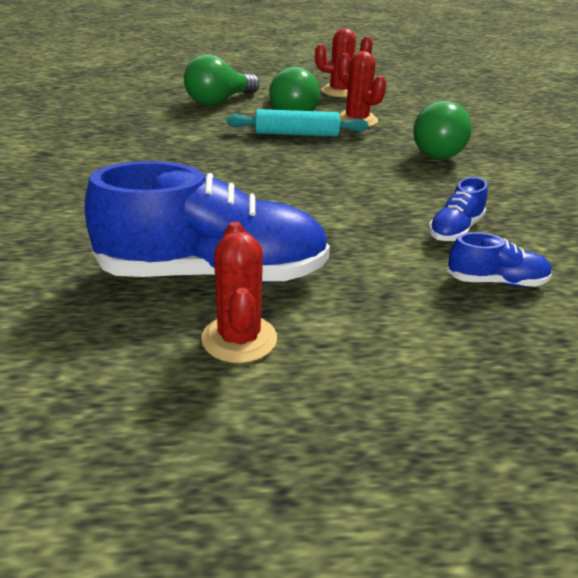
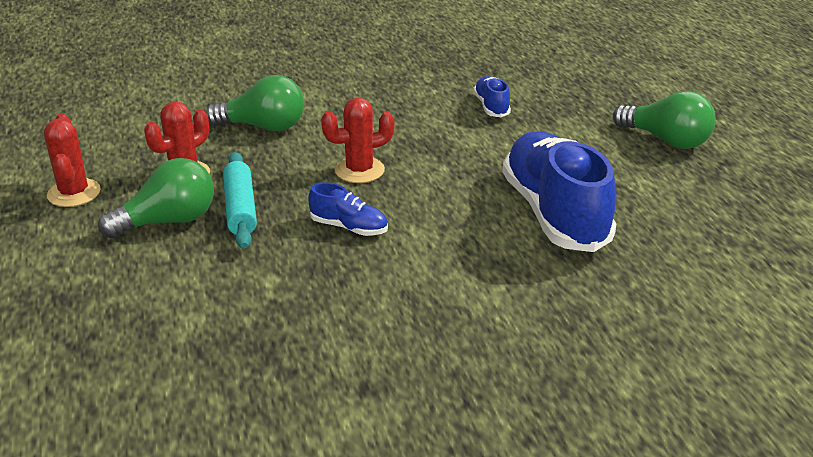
camera: 100 degrees left, 0 degrees up
(219, 101) = (128, 283): green light bulb -> green light bulb (666, 140)
(239, 339) = (621, 190): red cactus -> red cactus (359, 170)
(455, 230) = (425, 120): blue shoe -> blue shoe (349, 227)

